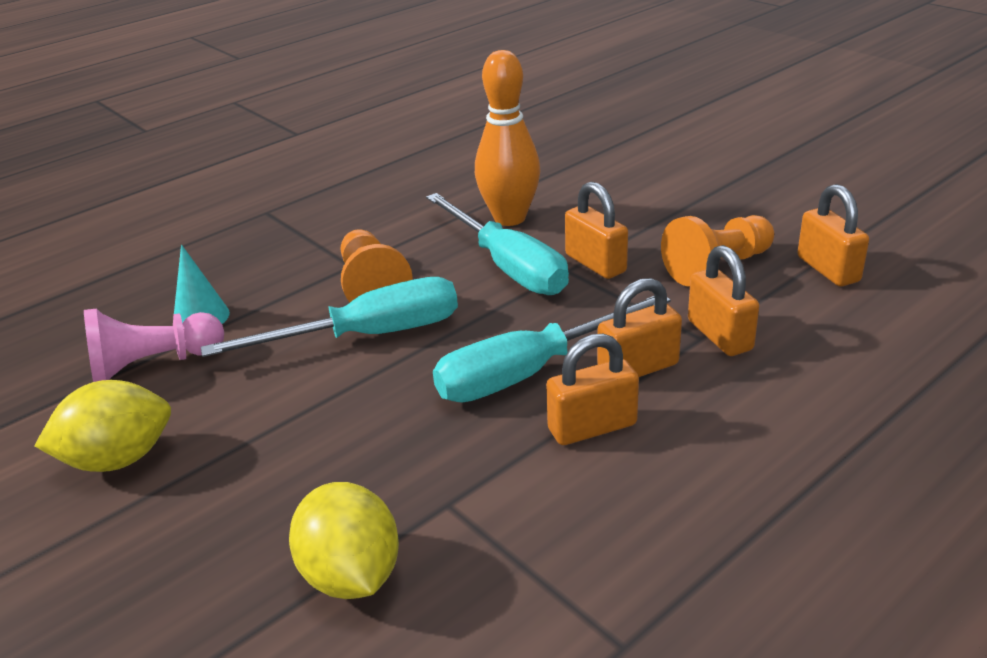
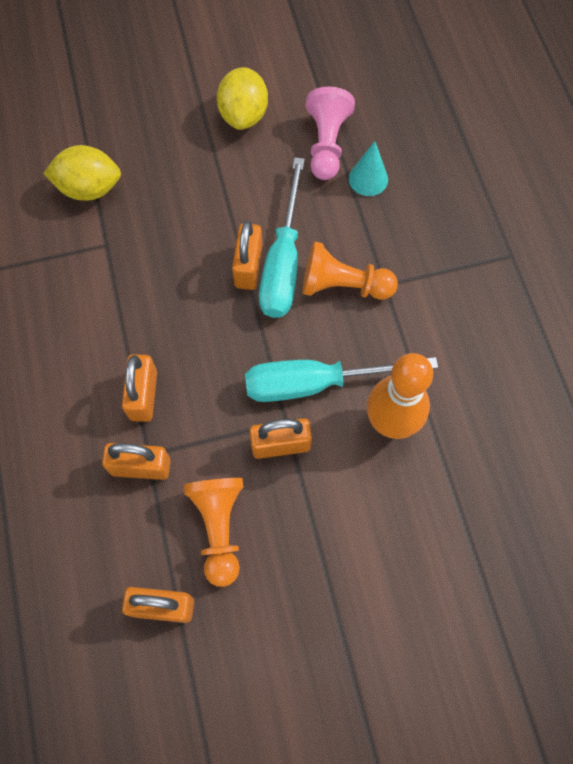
camera: 115 degrees right, 35 degrees up
(529, 372) = (182, 333): turquoise screwdriver -> none
(592, 427) = (111, 339): orange padlock -> orange padlock (248, 267)

